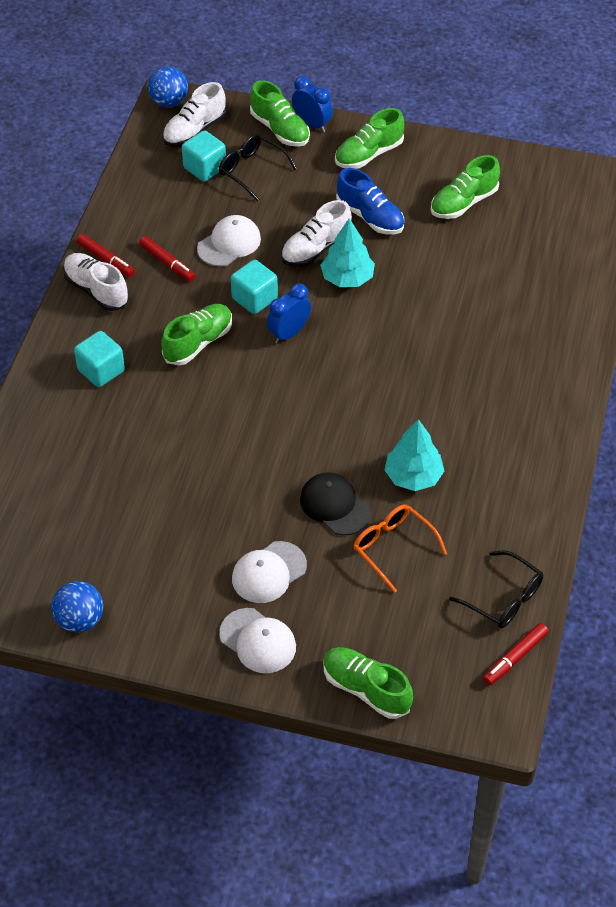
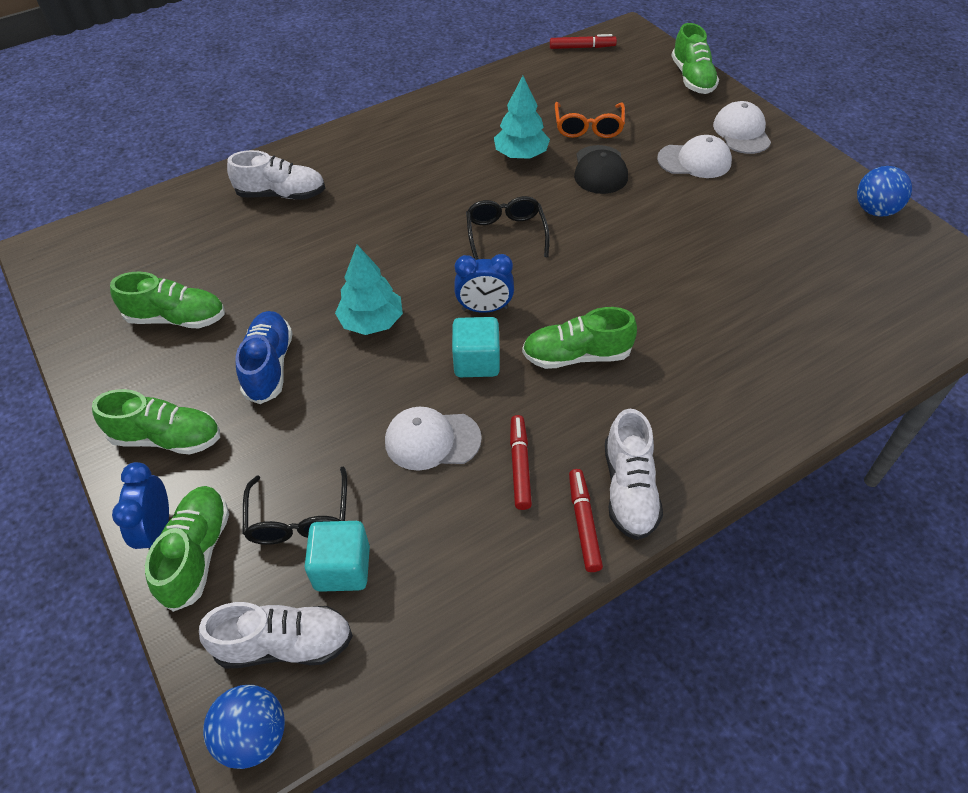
camera: 135 degrees left, 0 degrees up
(101, 370) = (700, 392): turquoise cube -> none
(316, 249) = (360, 370): white shoe -> white shoe (281, 194)
(504, 598) = (551, 71): black glasses -> black glasses (506, 234)

